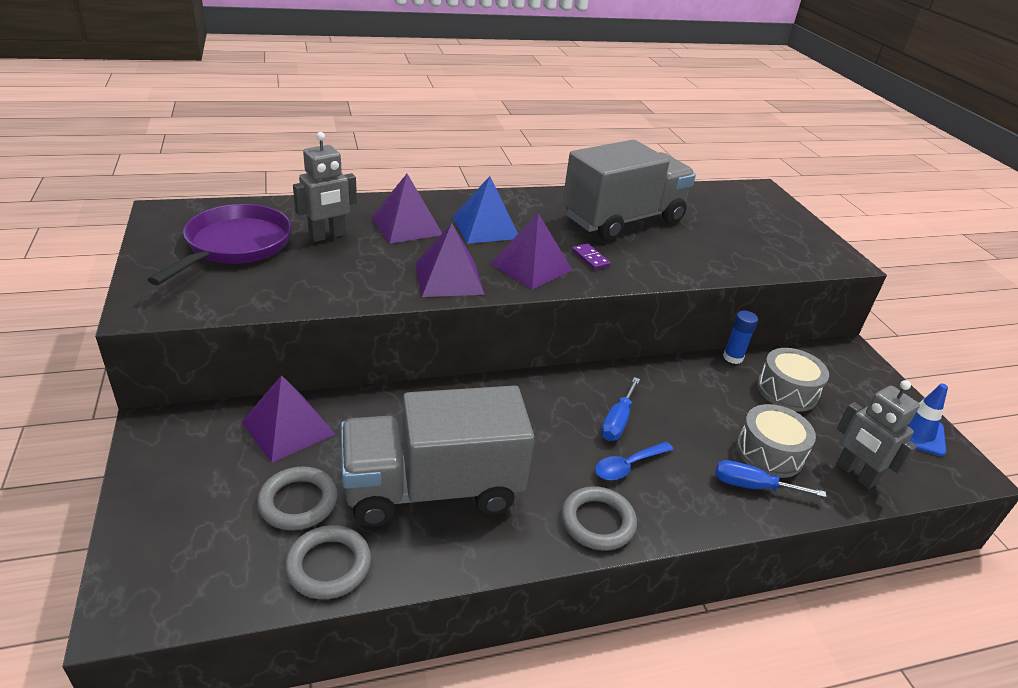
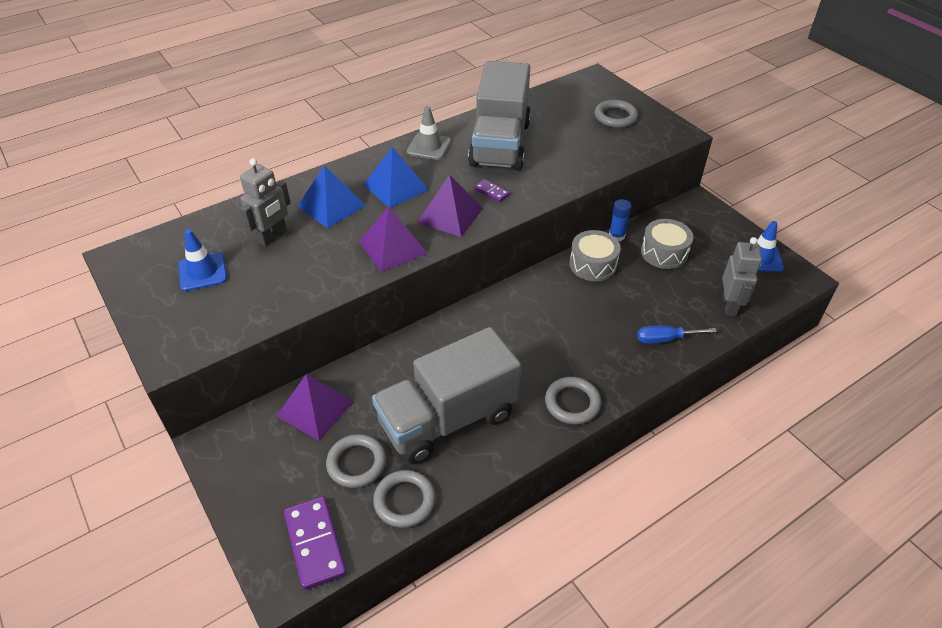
camera: 15 degrees left, 10 degrees up
(194, 577) = (315, 543): none -> purple domino
(235, 246) = (202, 272): purple pan -> blue traffic cone
(406, 226) = (331, 206): purple pyramid -> blue pyramid
(542, 203) = (429, 146): none -> grey traffic cone
(617, 421) = (554, 319): blue screwdriver -> none
(623, 220) = (500, 144): grey truck -> grey truck turned 150 degrees clockwise
(628, 466) = (576, 353): blue spoon -> none
(769, 452) = (668, 308): grey drum -> grey drum (593, 264)
(770, 228) = (615, 117): none -> grey ring
(855, 474) = (729, 306): grey robot -> grey robot turned 120 degrees counterclockwise

